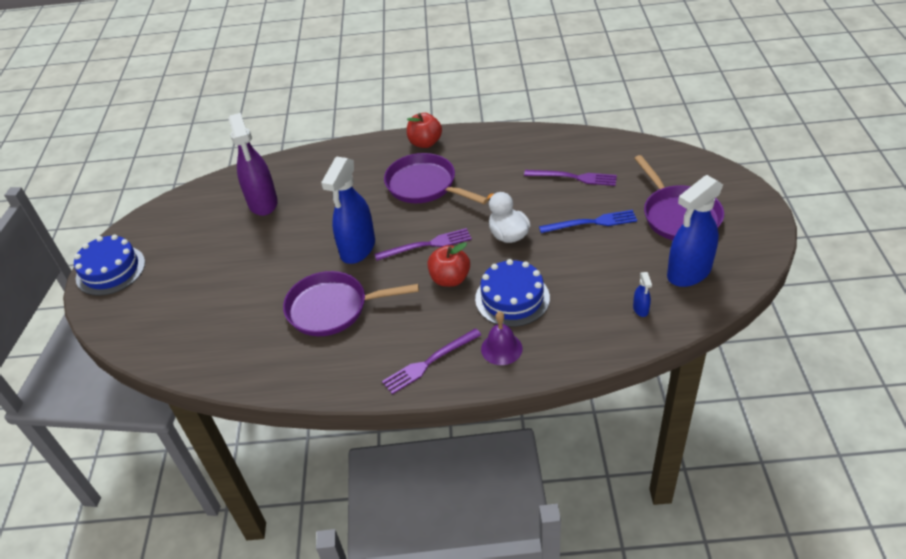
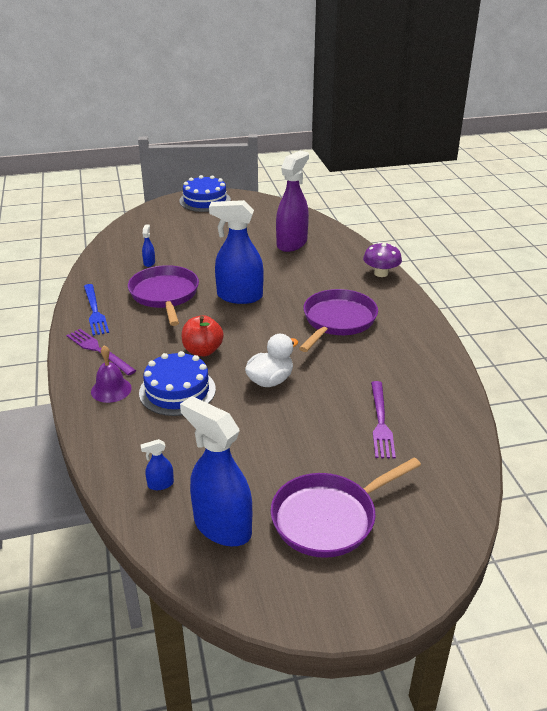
camera: 75 degrees right, 10 degrees down
(251, 323) = (149, 263): none -> blue spray bottle
(263, 203) = (292, 243): purple spray bottle -> purple spray bottle turned 150 degrees clockwise
(351, 149) = (381, 273): none -> purple mushroom
(425, 143) = (408, 313): red apple -> none
(427, 245) = (248, 332): purple fork -> none
(591, 223) = (301, 440): blue fork -> blue fork (95, 311)

